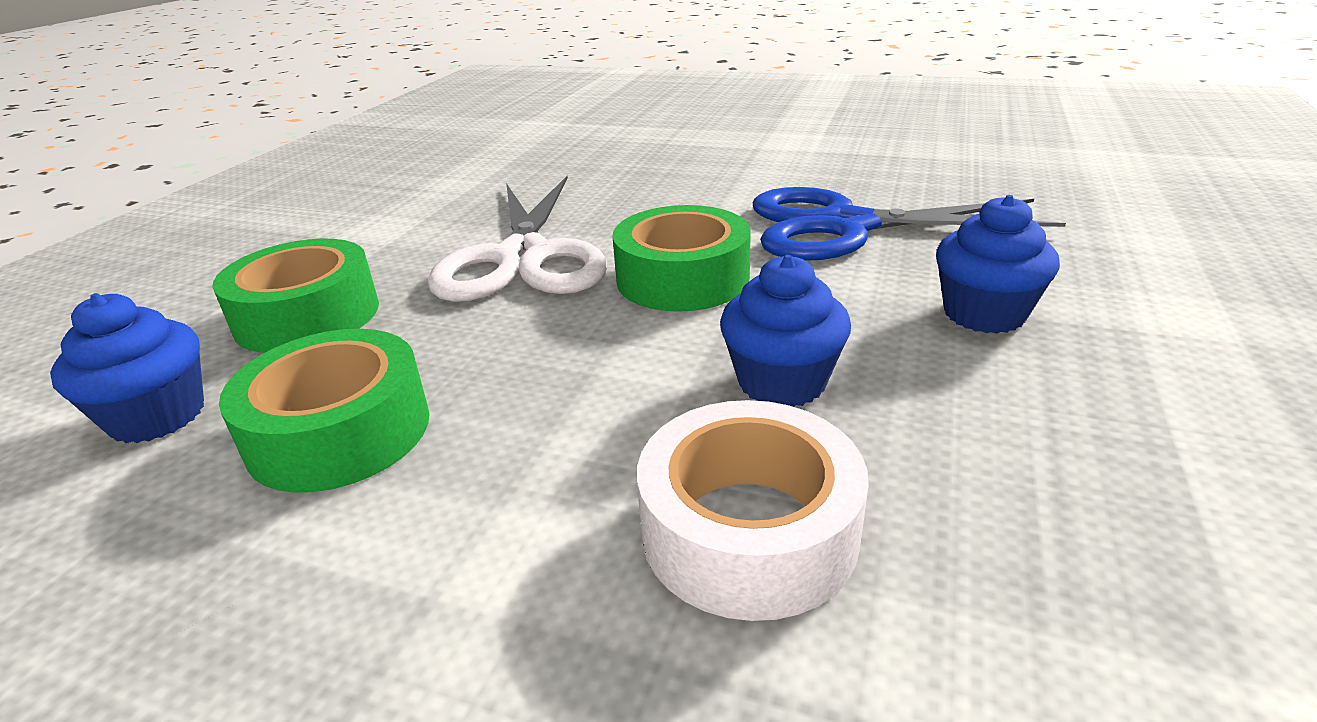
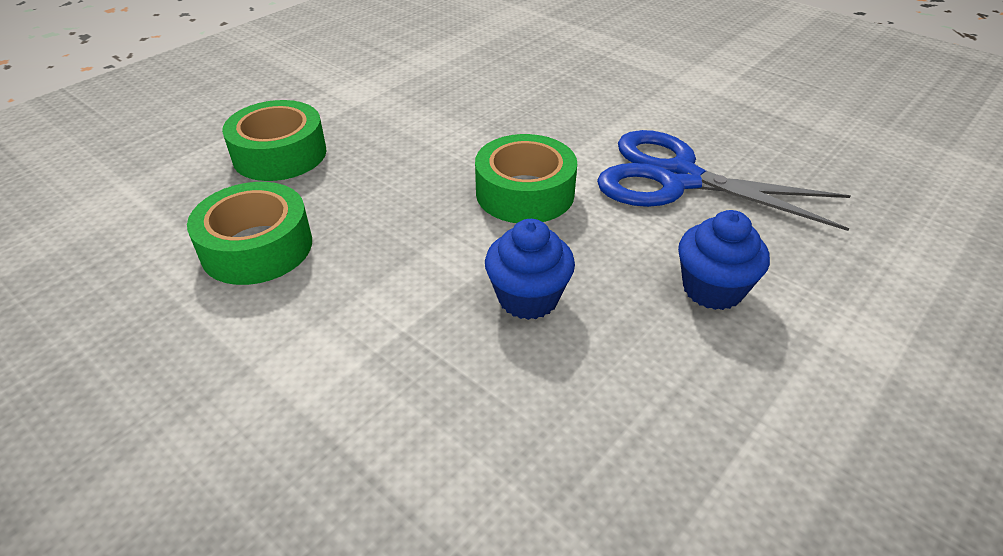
camera: 20 degrees right, 10 degrees up
(157, 416) = (172, 205): blue cupcake -> none
(523, 258) = (432, 143): white scissors -> none
(749, 530) = (434, 391): white tape -> none

